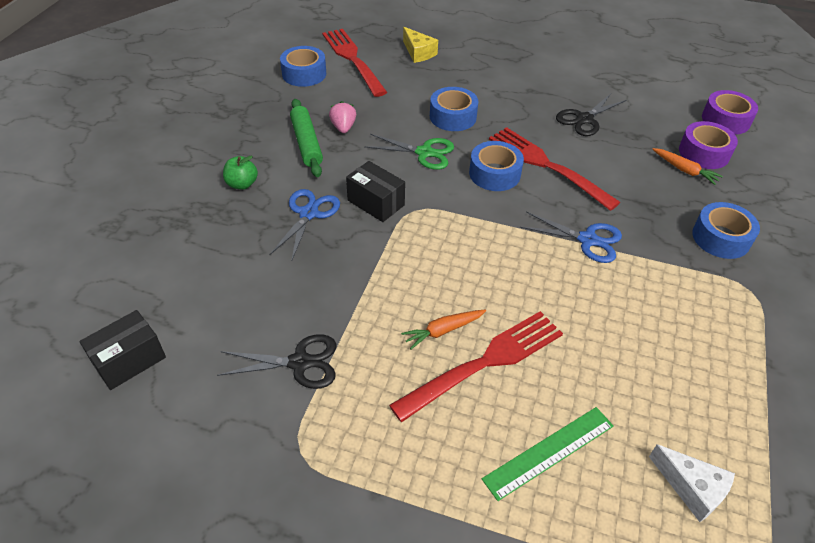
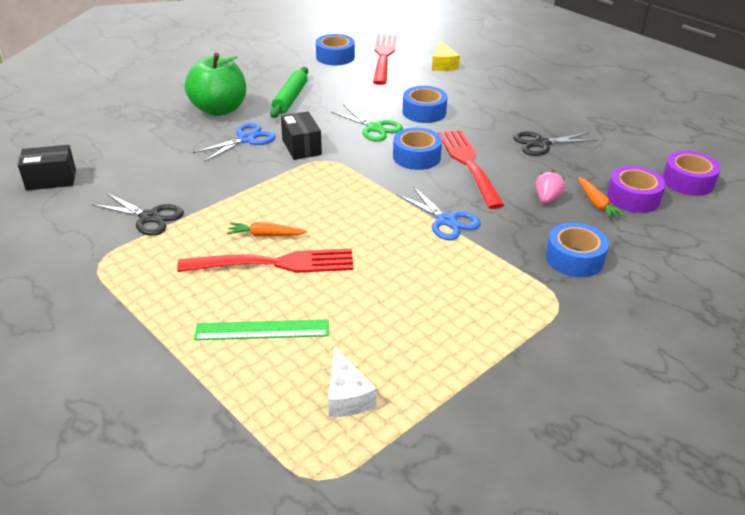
camera: 30 degrees right, 10 degrees down
(242, 184) = (219, 109): green apple -> green apple, size x2.13
(343, 127) = (328, 96): pink strawberry -> pink strawberry (547, 198)

